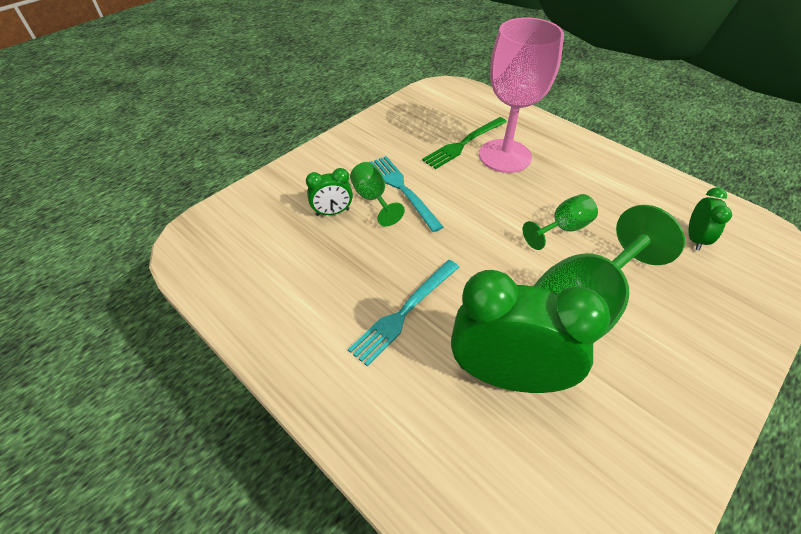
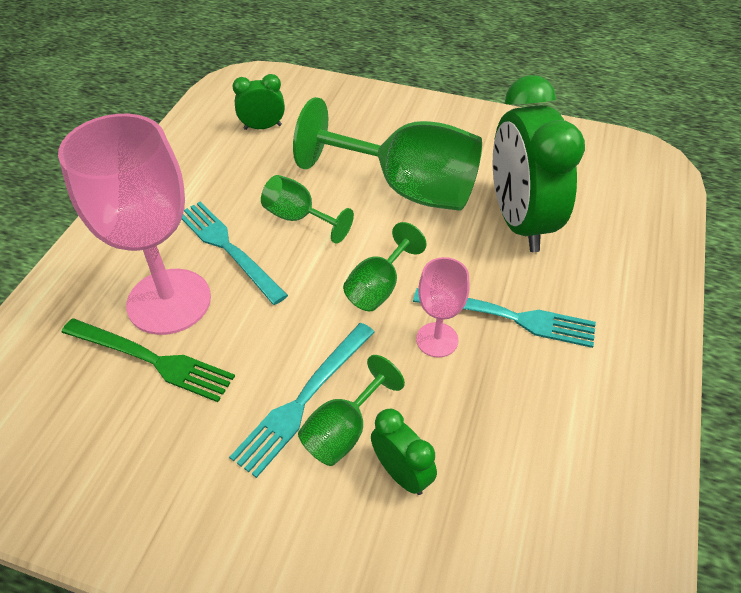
camera: 115 degrees left, 0 degrees up
(409, 262) = (437, 340): none -> pink goblet
(472, 249) = (379, 287): none -> green goblet
(542, 187) = (228, 249): none -> turquoise fork

